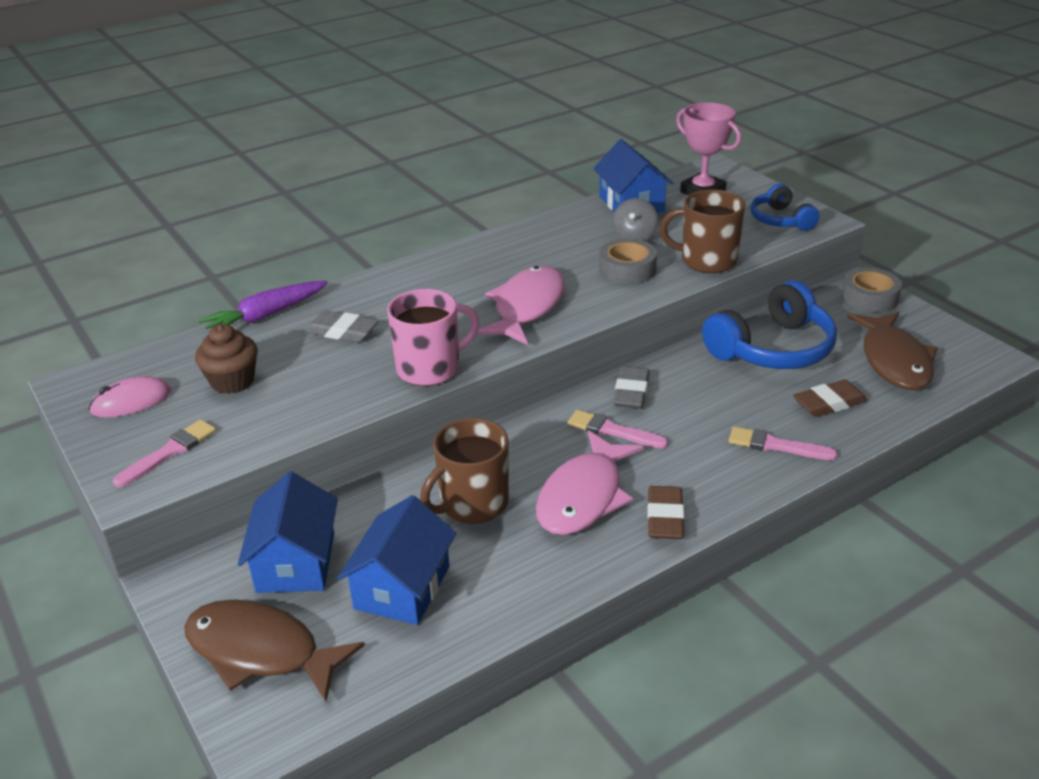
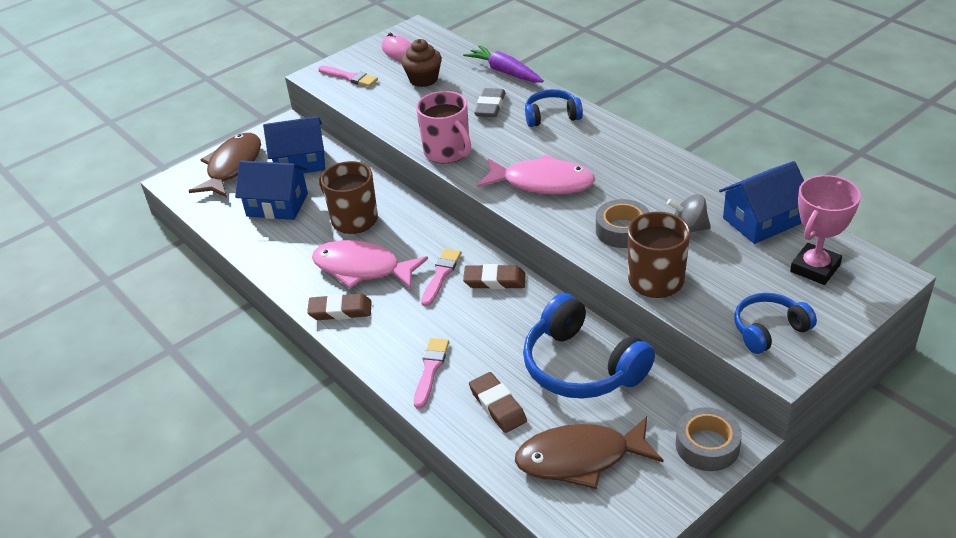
camera: 85 degrees right, 5 degrees up
(392, 291) = (552, 116): none -> blue headphones
(631, 392) = (494, 280): grey eraser -> brown eraser

